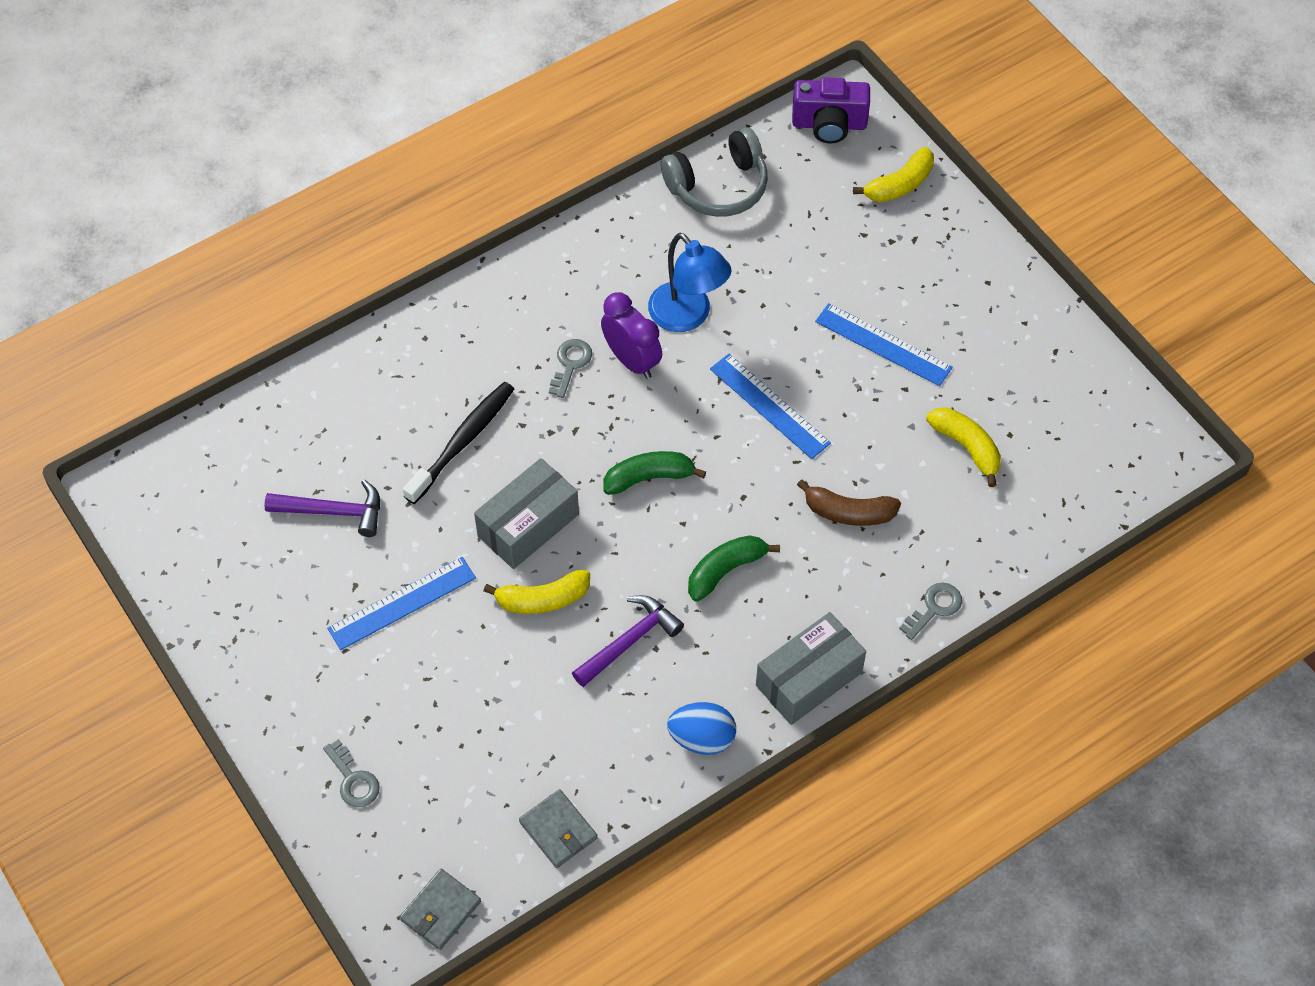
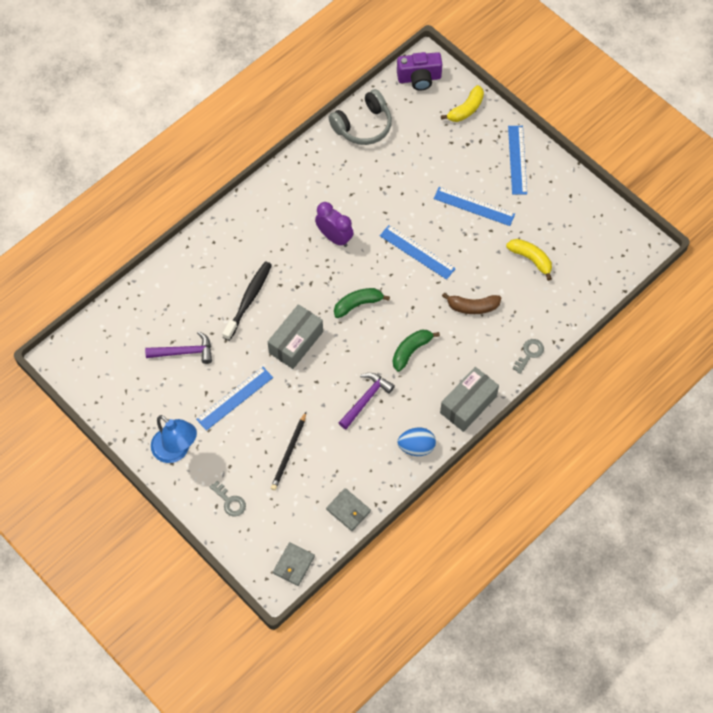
camera: 10 degrees left, 5 degrees up
(475, 712) = (289, 453): none -> black pencil
(542, 599) = (313, 383): yellow banana -> none
(570, 364) = (300, 245): grey key -> none
(687, 316) = (361, 206): blue lamp -> blue lamp (176, 451)
(973, 279) = (517, 160): none -> blue ruler

